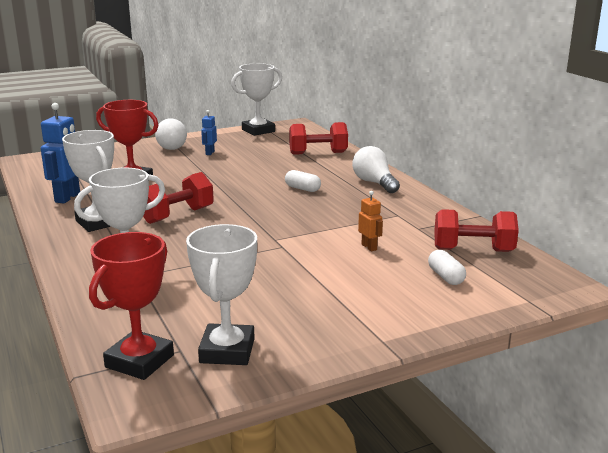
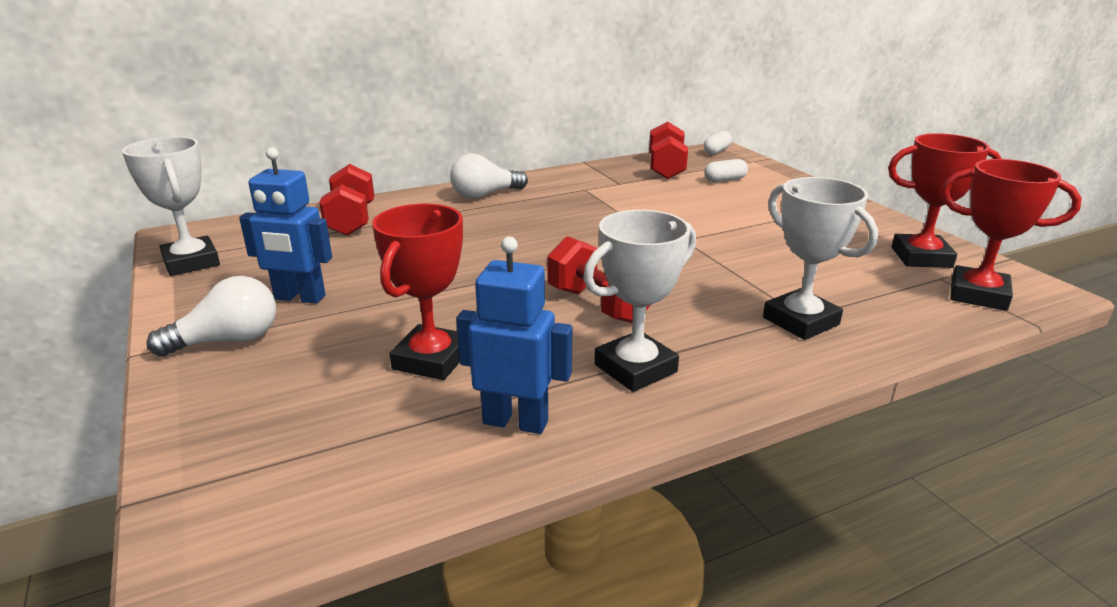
camera: 90 degrees left, 5 degrees up
(209, 153) = (299, 298): blue robot -> blue robot, size x1.86
(227, 351) = (921, 257): white trophy -> red trophy
(302, 189) = (499, 230): white capsule -> white capsule (716, 151)
(369, 247) = (672, 202): orange robot -> none

